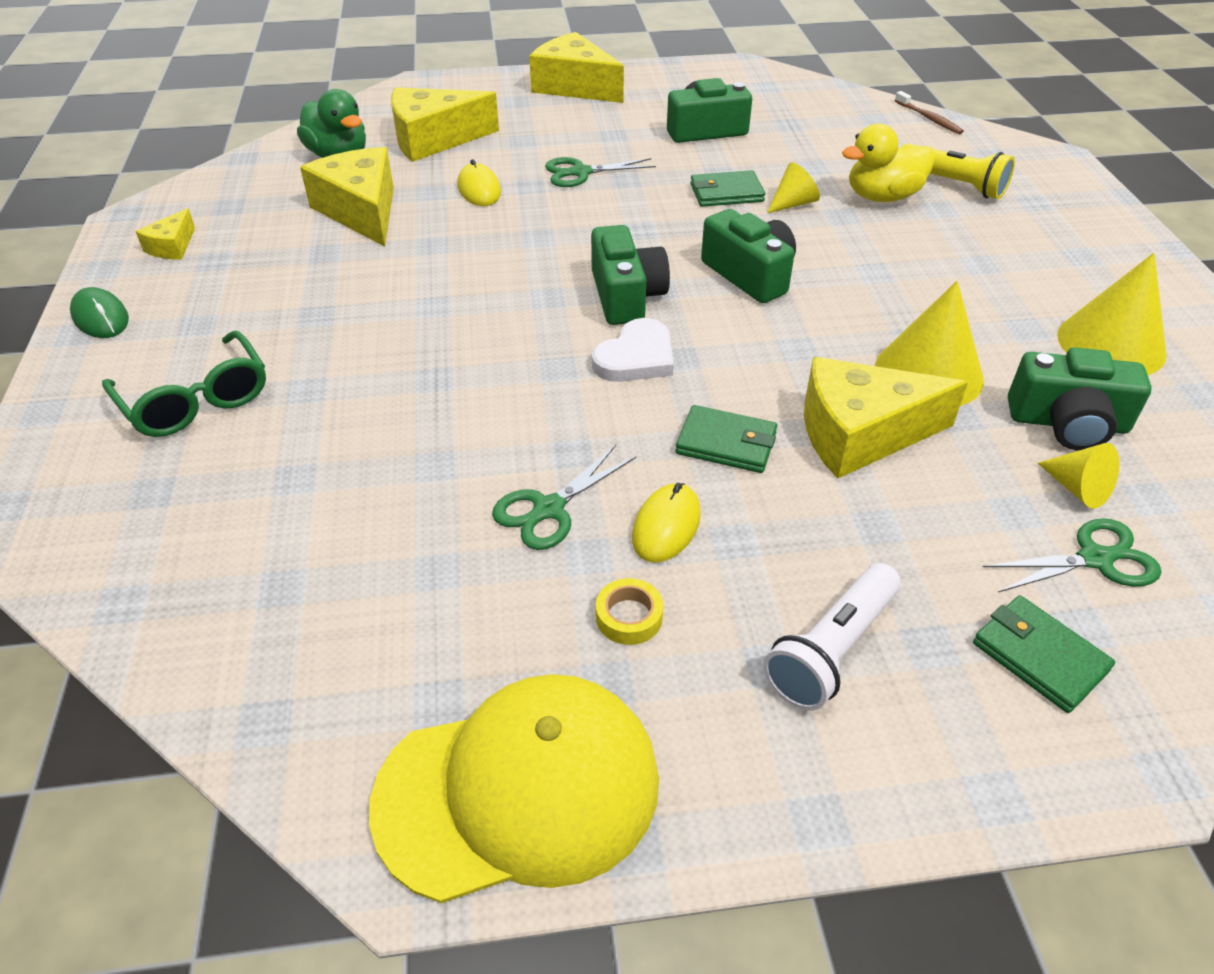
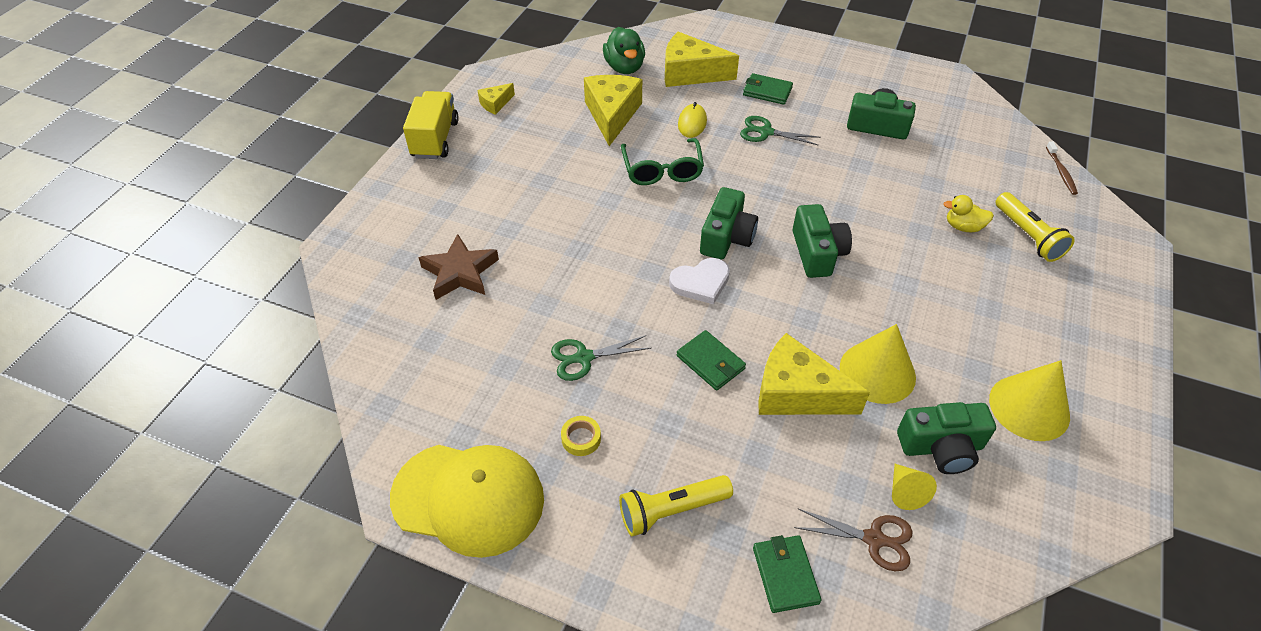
camera: 30 degrees right, 5 degrees up
(100, 317) = (435, 139): green mouse -> yellow truck
(196, 400) = (452, 212): green glasses -> green glasses (662, 170)
(267, 473) = (460, 272): none -> brown star
(574, 86) = (813, 57): yellow cheese -> none
(666, 526) = (638, 397): yellow mouse -> none
(726, 193) = (852, 183): green wallet -> green wallet (767, 91)
(793, 204) = (892, 209): yellow cone -> none
(831, 650) = (672, 510): white flashlight -> yellow flashlight
(882, 197) = (963, 227): yellow duck -> yellow duck, size x0.64
(1067, 423) = (941, 447): green camera -> green camera turned 45 degrees counterclockwise
(1095, 559) = (874, 539): green scissors -> brown scissors

